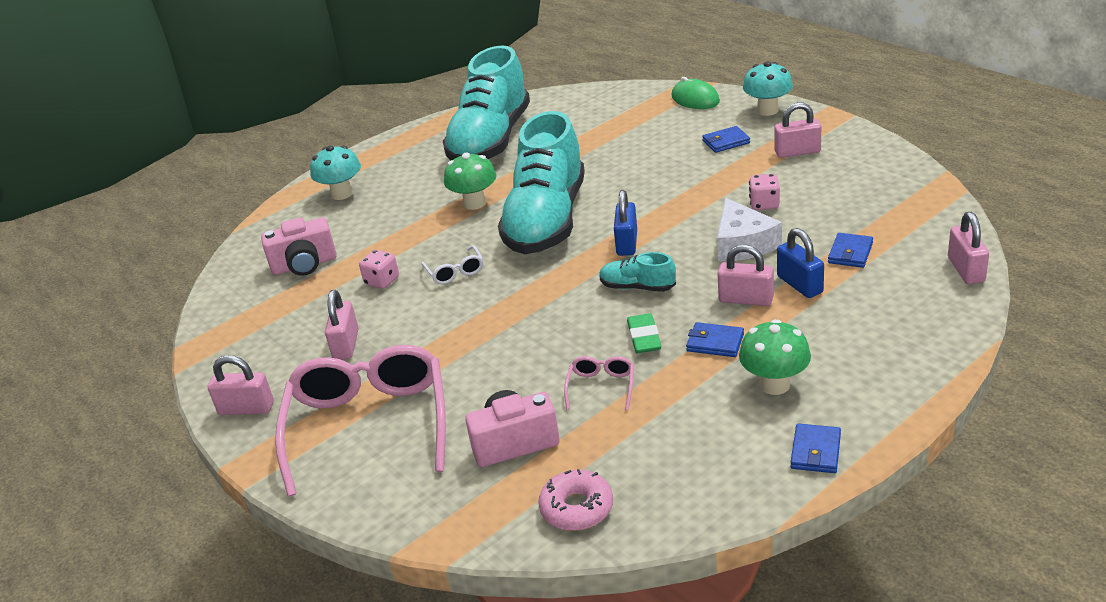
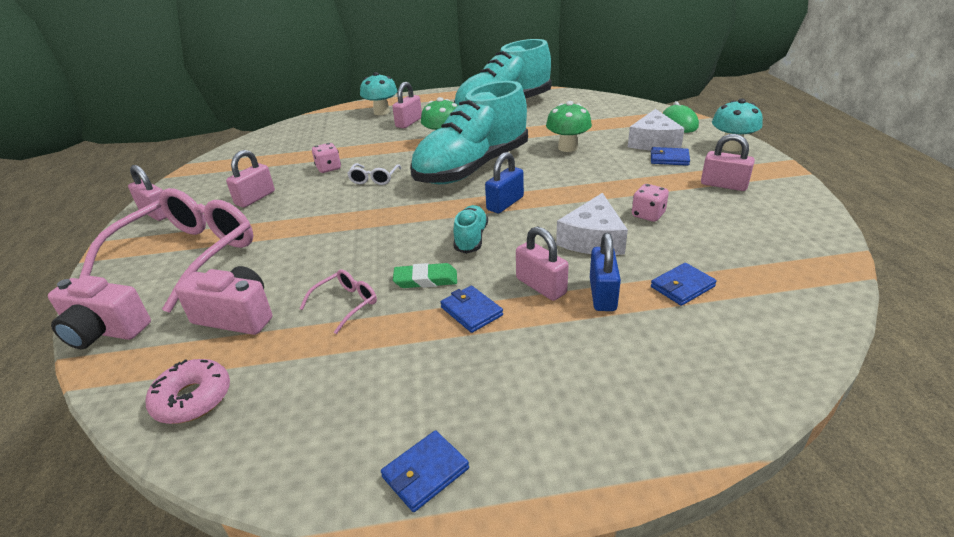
camera: 30 degrees right, 0 degrees up
(304, 265) = (306, 143): pink camera -> pink camera (105, 331)
(637, 287) = (471, 238): turquoise shoe -> turquoise shoe turned 45 degrees clockwise
(644, 337) = (426, 280): green eraser -> green eraser turned 60 degrees clockwise
(693, 128) = (653, 142): none -> white cheese
(774, 384) = (472, 377): green mushroom -> green mushroom (567, 147)
(966, 270) = (795, 358): pink padlock -> pink padlock (409, 122)

